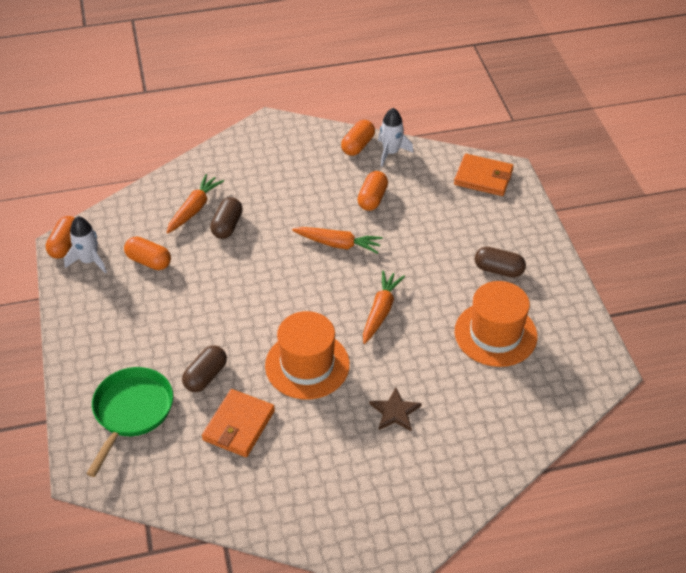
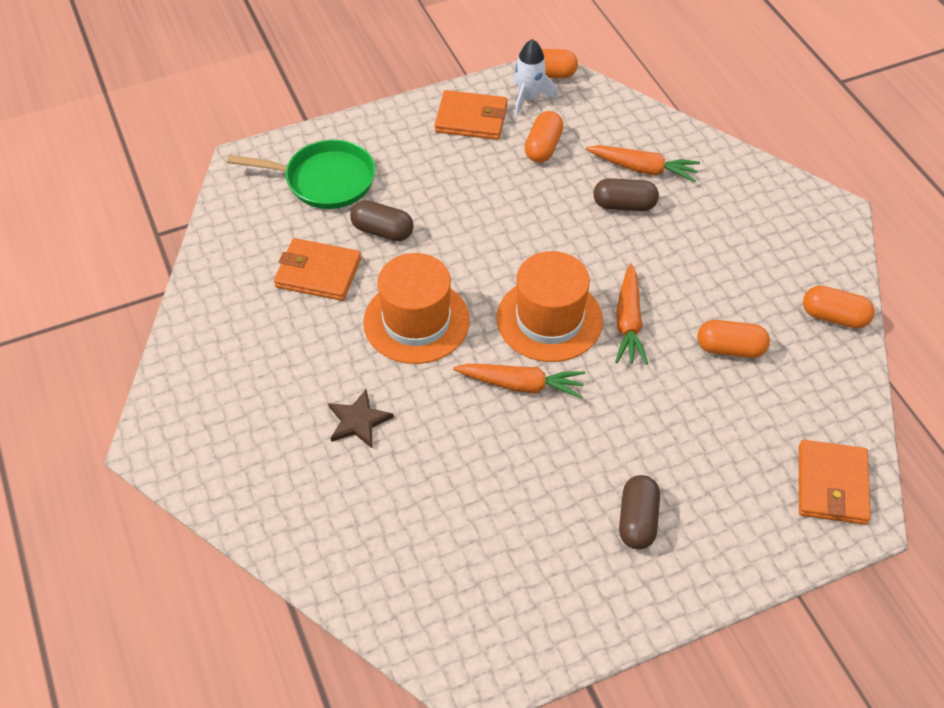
camera: 80 degrees right, 5 degrees up
(97, 301) = (471, 118): none -> orange wallet
(391, 152) = (837, 358): white rocket -> none
(495, 334) = (512, 525): orange hat -> orange hat (549, 319)

